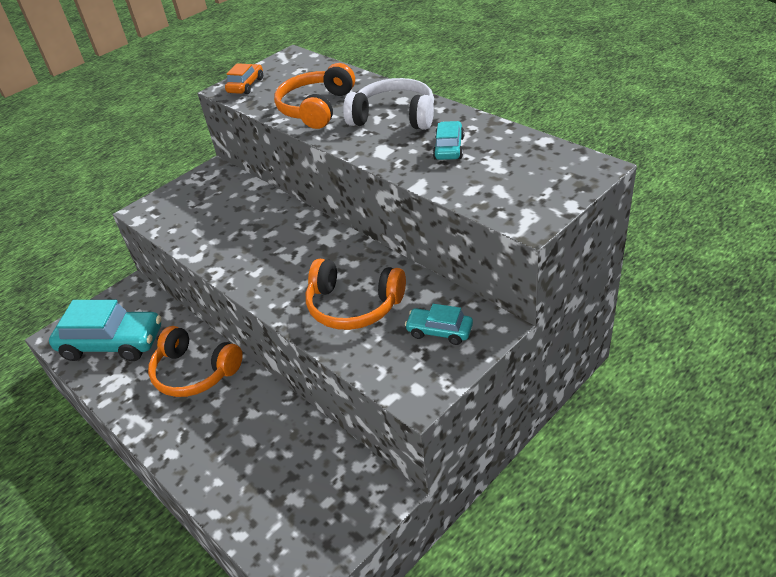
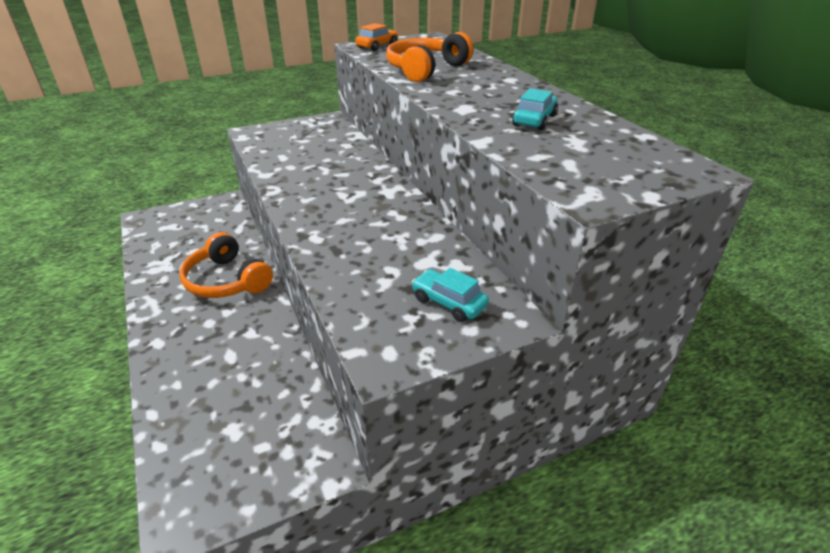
camera: 15 degrees right, 5 degrees down
(112, 343) = (180, 237): turquoise car -> none
(353, 305) = (376, 252): orange headphones -> none
(394, 117) = (494, 88): white headphones -> none

